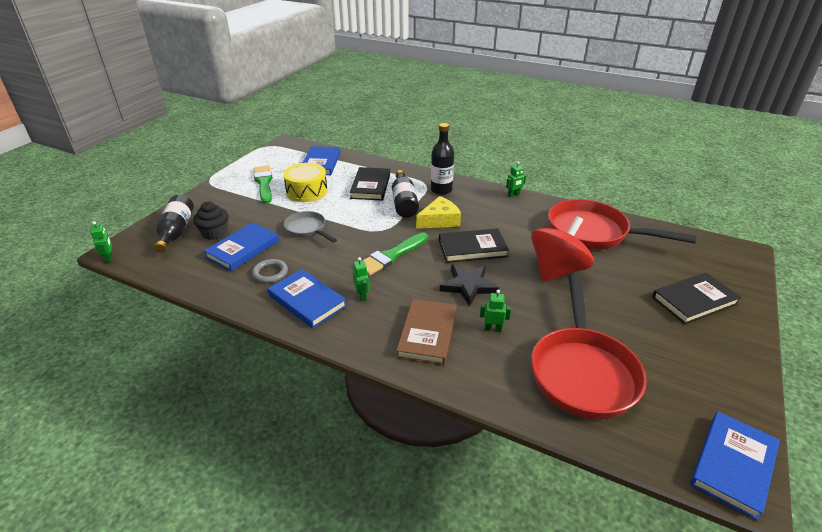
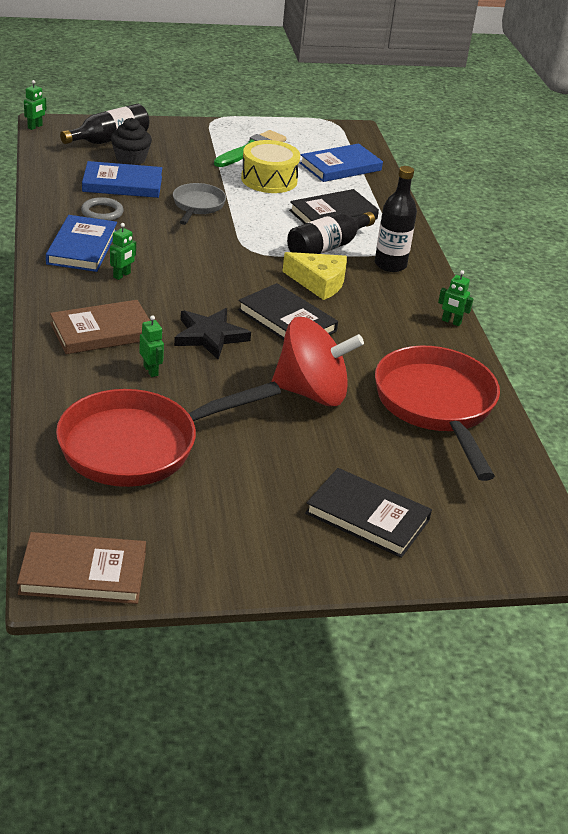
camera: 50 degrees right, 0 degrees up
(391, 256) = (209, 271): green brush -> none
(733, 465) = (83, 573): blue book -> brown book

